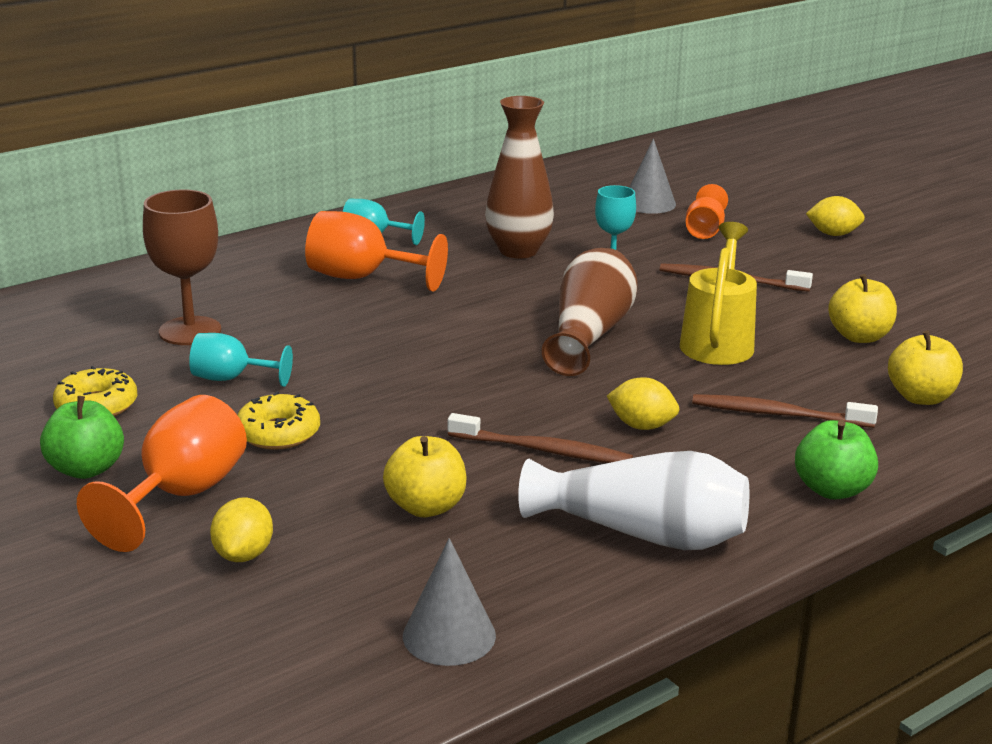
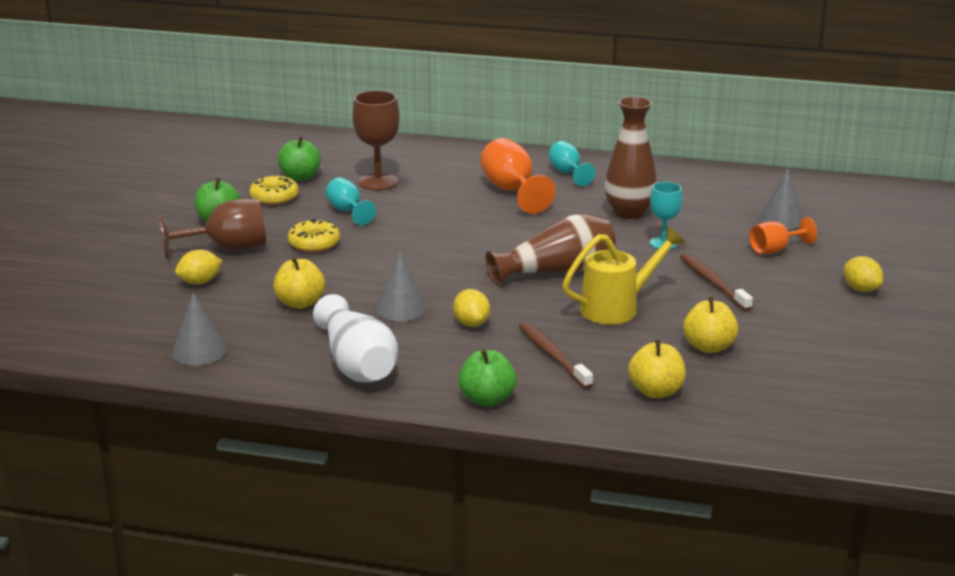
camera: 50 degrees right, 0 degrees up
(75, 368) = (300, 177): none -> green apple
(182, 495) = (228, 248): orange goblet -> brown goblet
(543, 450) = (401, 309): brown toothbrush -> grey cone

